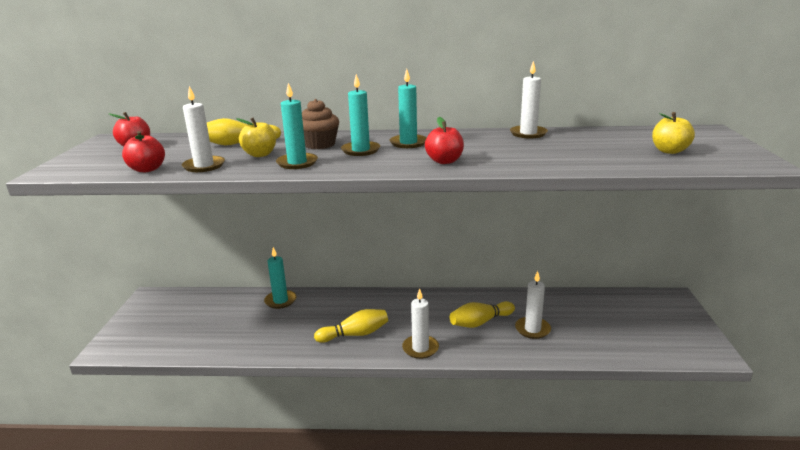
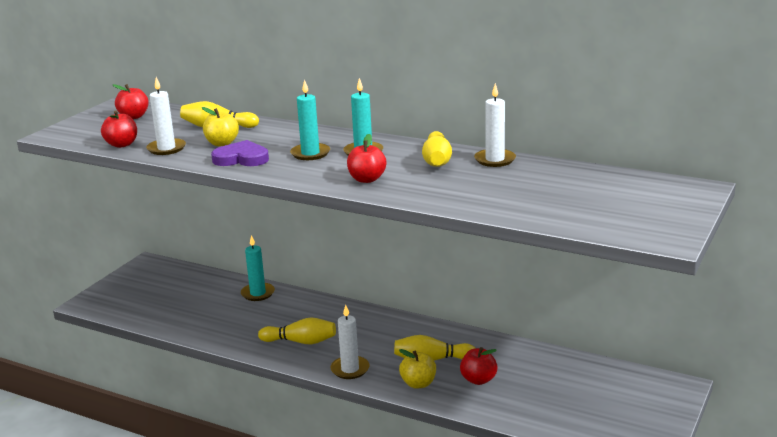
camera: 25 degrees right, 0 degrees up
(297, 163) = (241, 158): turquoise candle -> purple heart
(319, 144) = (283, 140): brown cupcake -> none
(482, 140) = (437, 160): none -> yellow bowling pin
(532, 329) = (478, 380): white candle -> red apple
(669, 151) = (601, 207): yellow apple -> yellow apple (418, 383)

